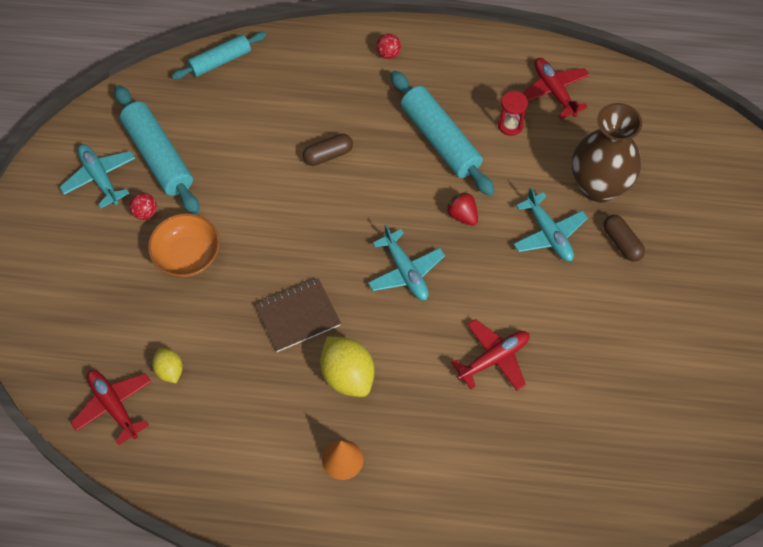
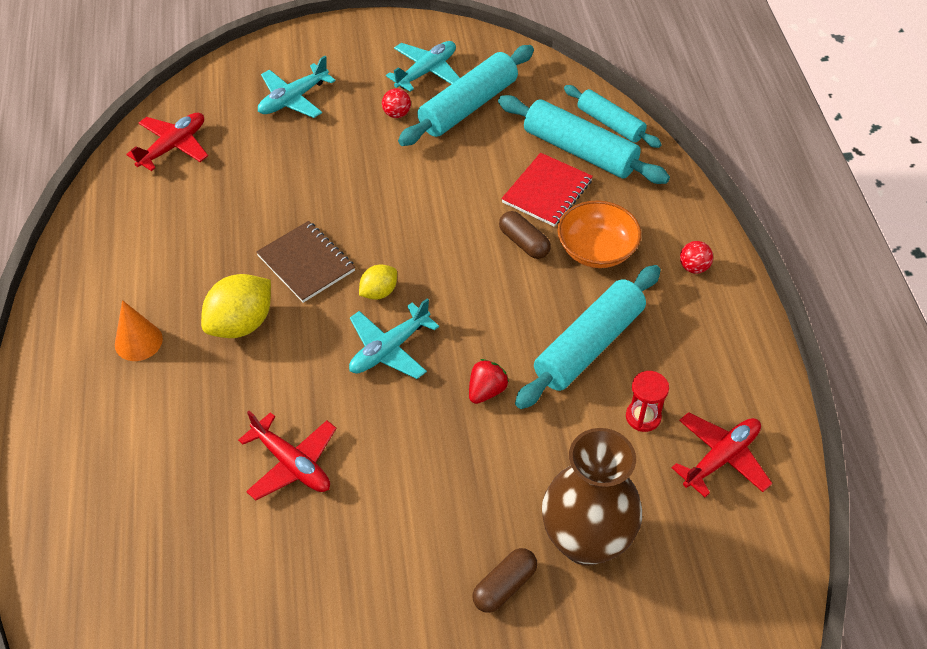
camera: 75 degrees right, 10 degrees down
(169, 370) = (219, 177): yellow lemon -> yellow lemon (379, 292)
(187, 255) = (356, 157): orange bowl -> orange bowl (596, 250)
(243, 90) = (580, 151): none -> turquoise rolling pin
(279, 125) = (547, 191): none -> red notebook
(548, 234) = (490, 492): turquoise plane -> turquoise plane (293, 99)

